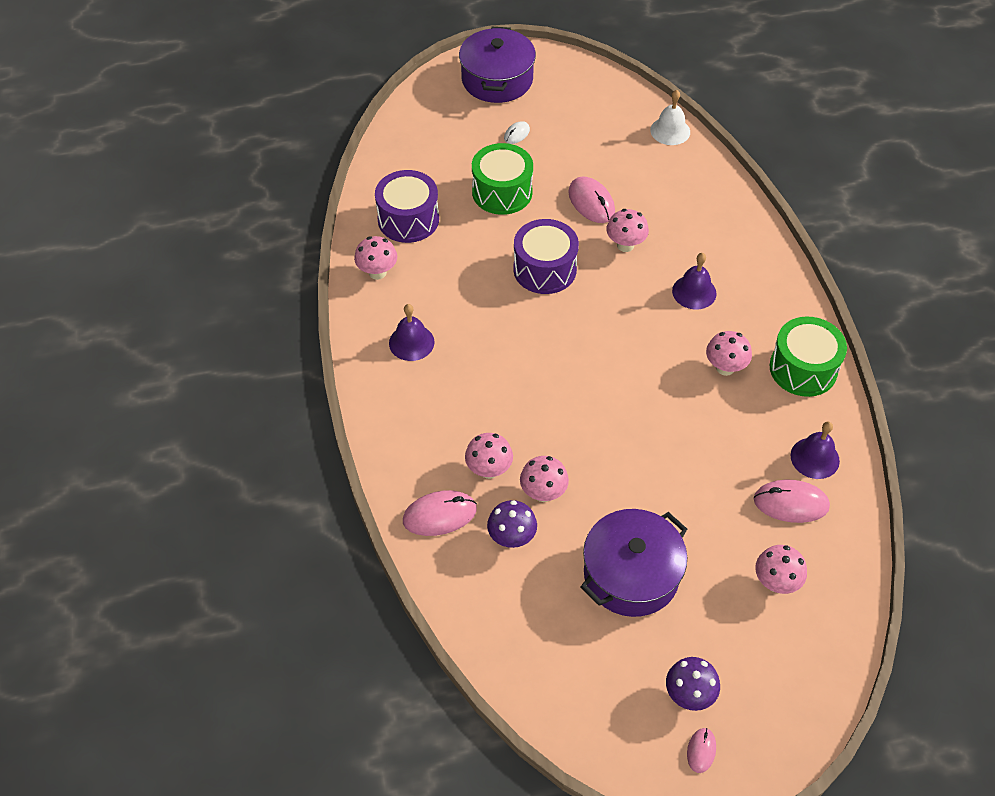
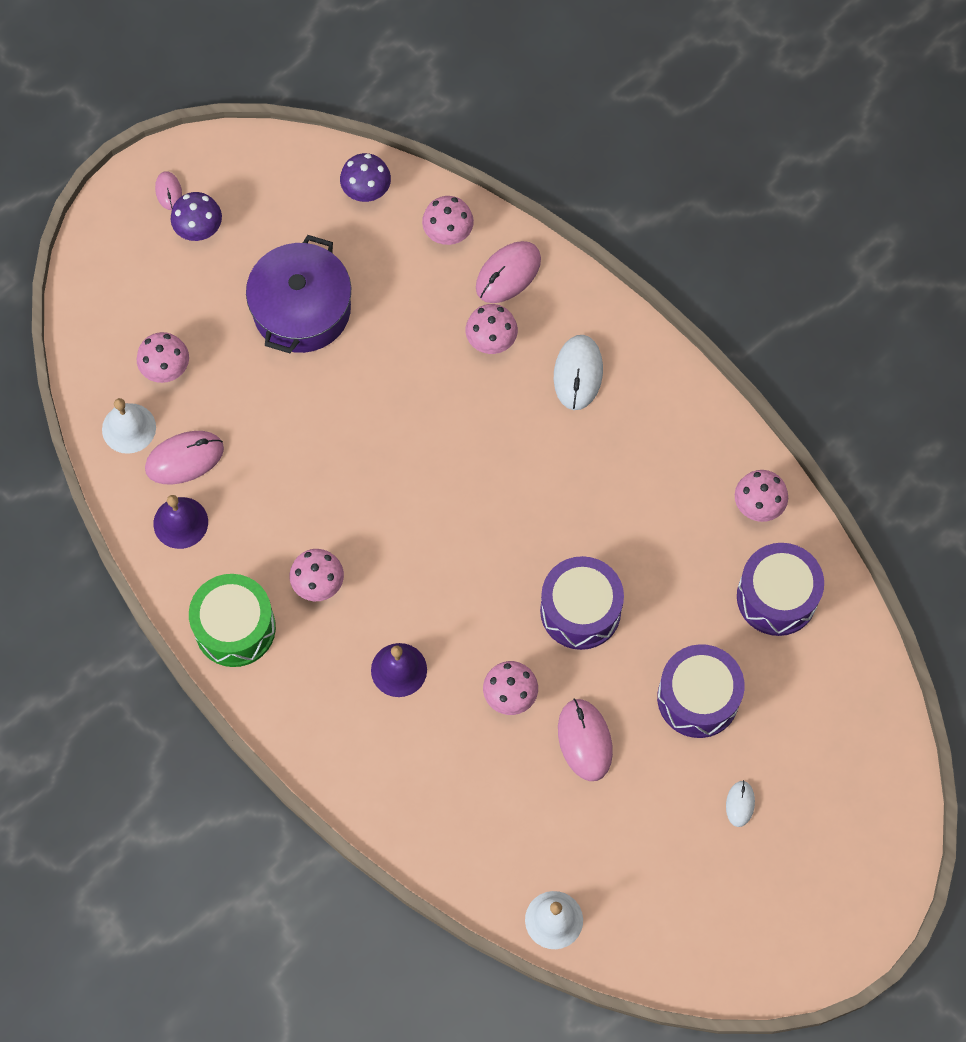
camera: 150 degrees right, 15 degrees up
(411, 342) = (660, 439): purple bell -> none
(438, 414) = (578, 373): none -> white mouse
(497, 79) = (826, 889): purple pot -> none
(502, 192) = (698, 698): green drum -> purple drum
(511, 538) = (429, 287): purple mushroom -> purple mushroom (366, 192)
(543, 493) = (426, 345): pink mushroom -> pink mushroom (448, 234)
(591, 202) = (585, 740): pink mouse -> pink mouse turned 45 degrees clockwise
(829, 550) = (129, 428): none -> white bell

